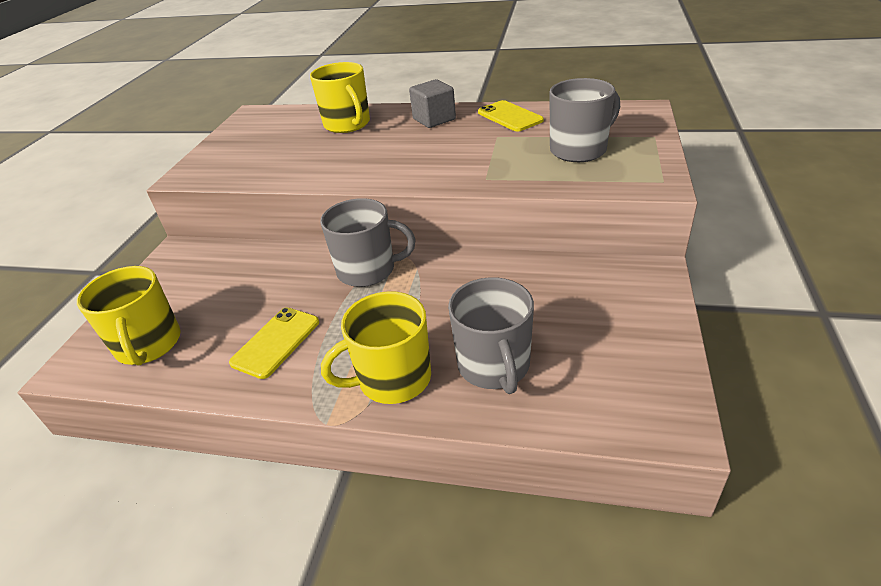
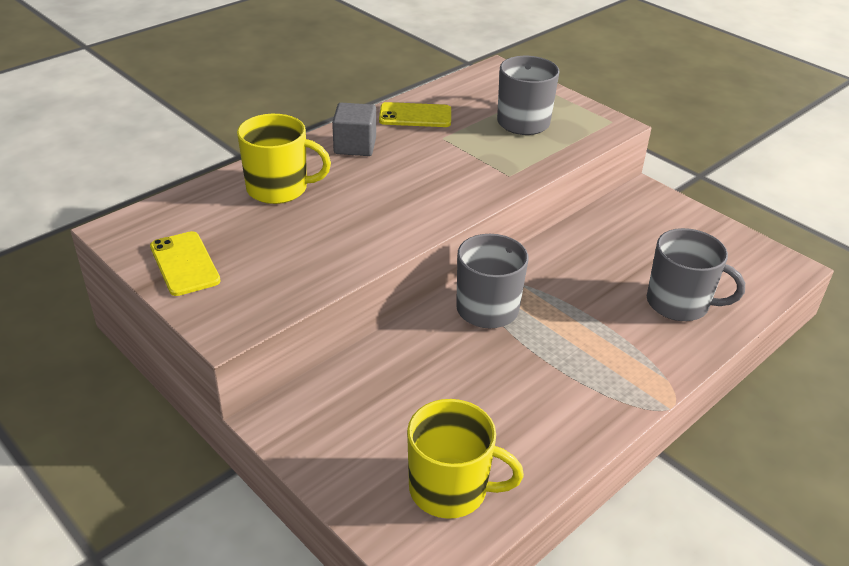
camera: 60 degrees left, 0 degrees up
(276, 342) = (538, 400): yellow phone -> yellow phone (184, 264)
(393, 379) = (650, 355): yellow mug -> none

